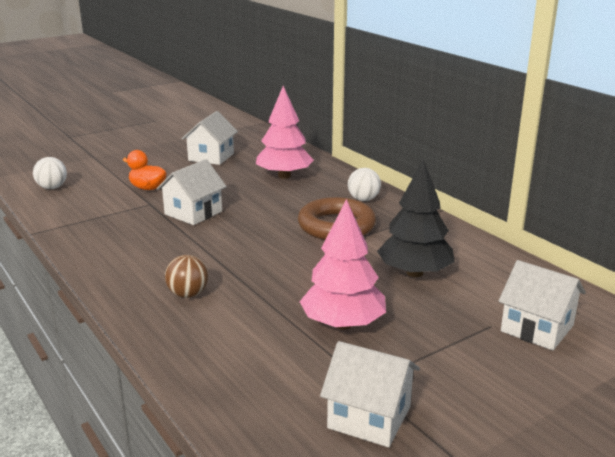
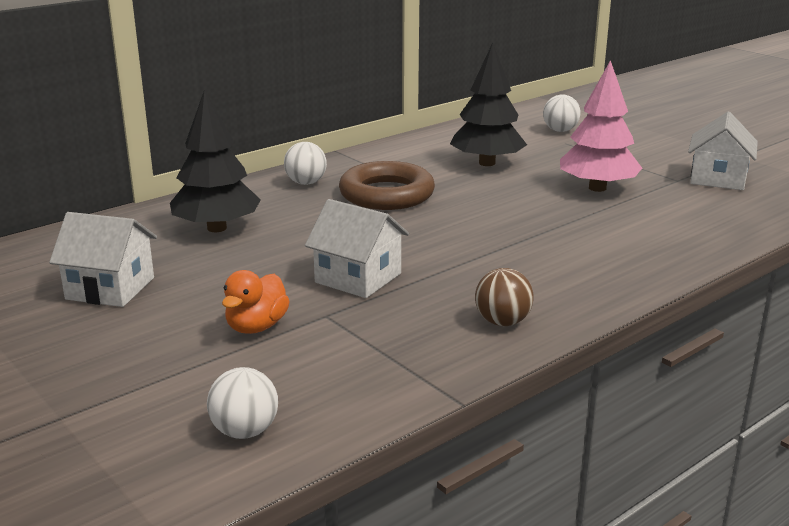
camera: 95 degrees left, 0 degrees up
(188, 294) = (586, 257): brown ball -> brown ball (502, 322)
(284, 176) = (217, 228): pink tree -> black tree
(537, 328) = (560, 130): white house -> white ball

